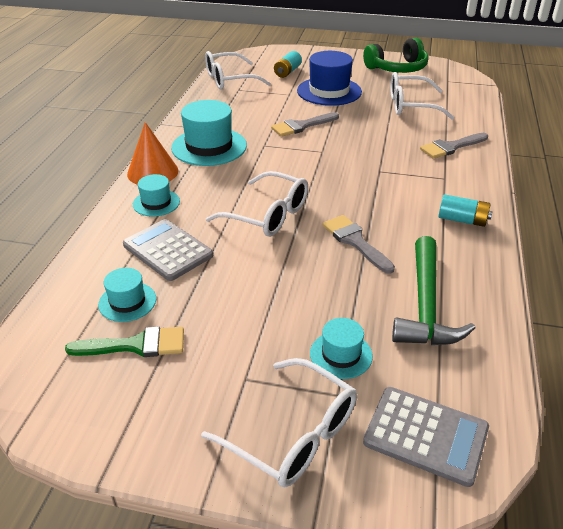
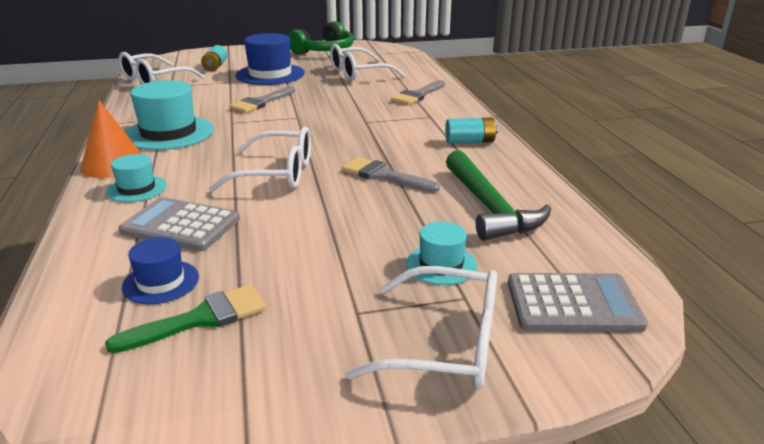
camera: 25 degrees left, 10 degrees down
(127, 302) = (161, 282): turquoise hat -> blue hat

